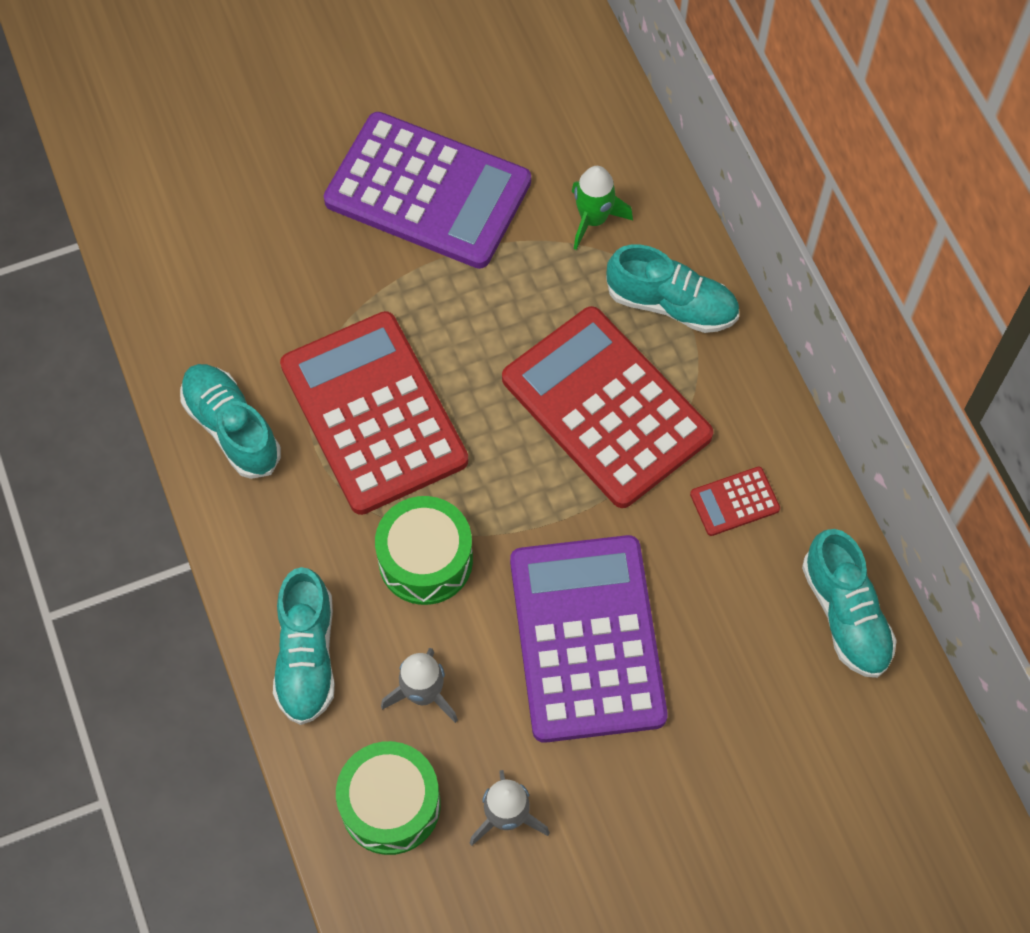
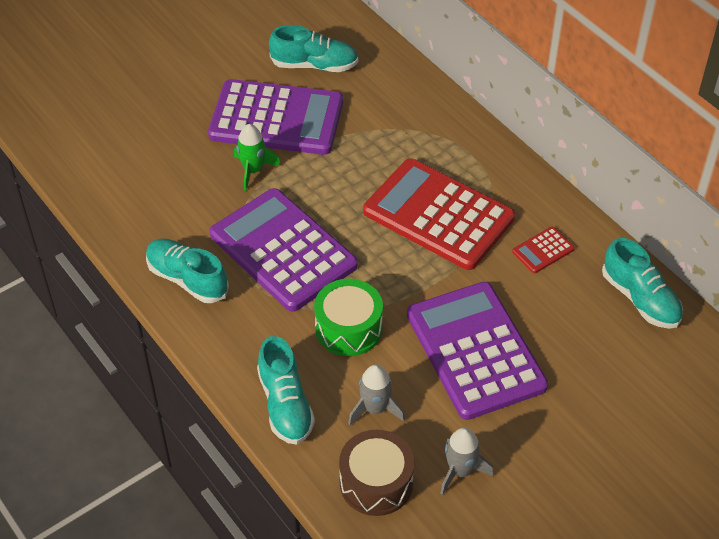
camera: 15 degrees left, 15 degrees down
(374, 413) = (283, 250): red calculator -> purple calculator
(390, 804) = (376, 483): green drum -> brown drum
(593, 219) = (391, 113): green rocket -> green rocket (253, 170)
(671, 304) = (459, 149): turquoise shoe -> turquoise shoe (314, 65)

